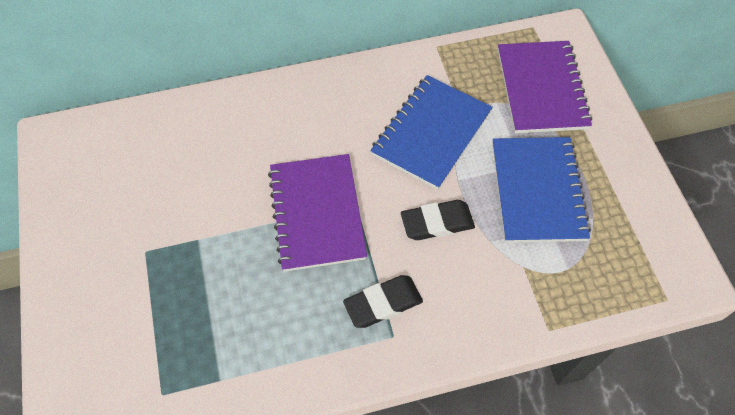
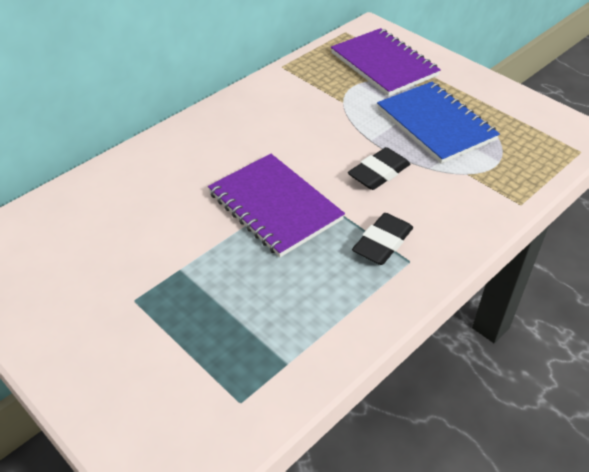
camera: 30 degrees left, 15 degrees down
(431, 133) = (324, 119): blue notebook -> none

